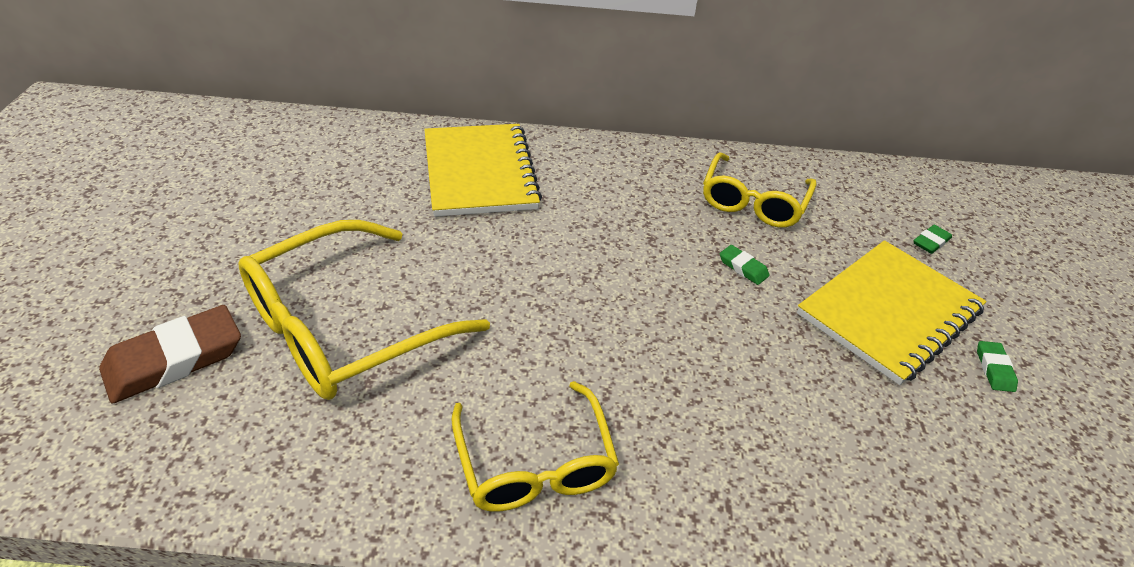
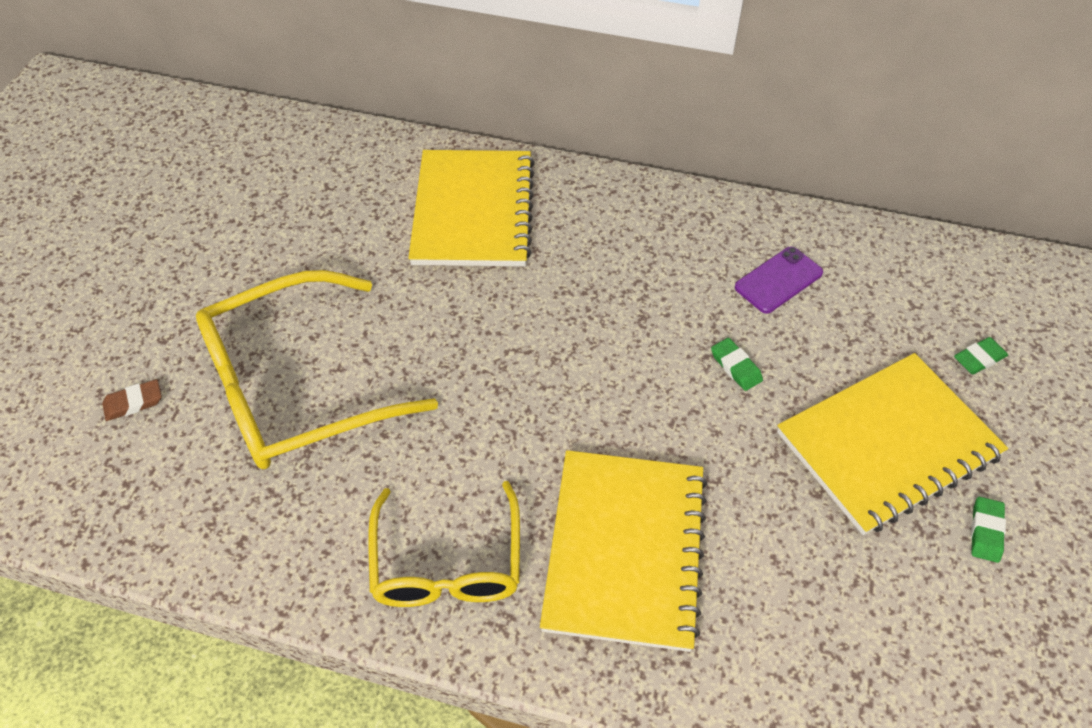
camera: 15 degrees right, 10 degrees up
(174, 359) = (133, 403): brown eraser -> brown eraser, size x0.47
(700, 427) = (625, 550): none -> yellow notebook
(753, 201) = (778, 280): yellow glasses -> purple phone

